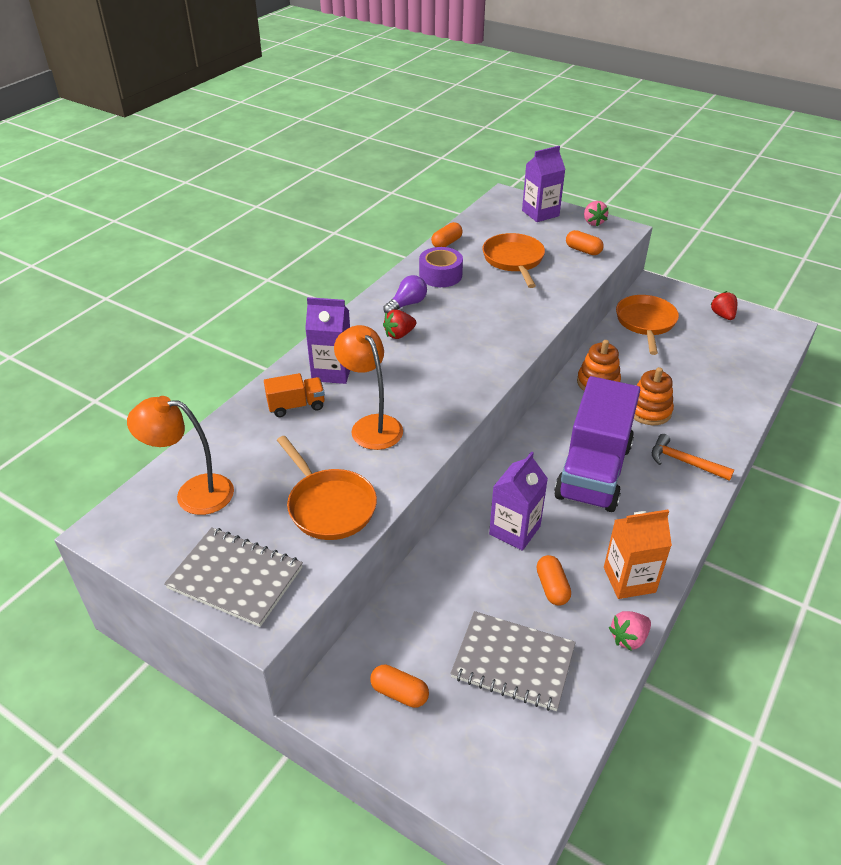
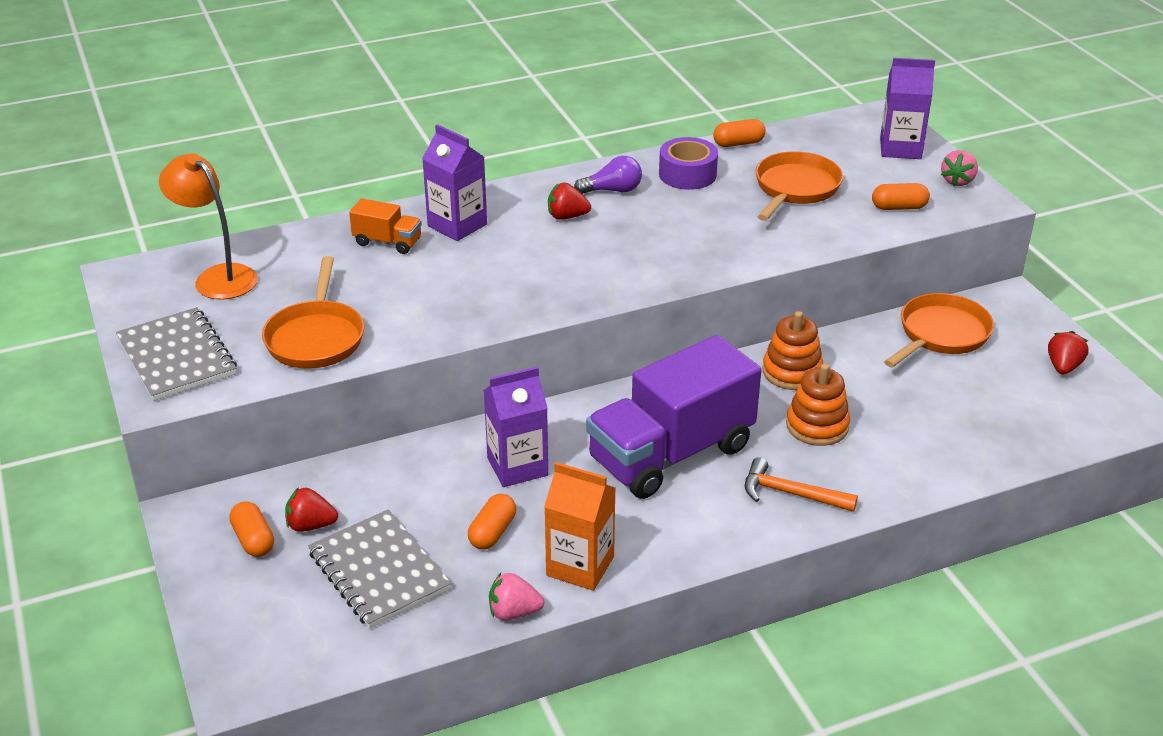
camera: 35 degrees right, 5 degrees down
(371, 425) = (435, 288): orange lamp -> none
(428, 655) = (311, 525): none -> red strawberry
(583, 250) = (899, 207): orange capsule -> orange capsule turned 75 degrees counterclockwise
(684, 462) = (791, 494): orange hammer -> orange hammer turned 45 degrees counterclockwise

